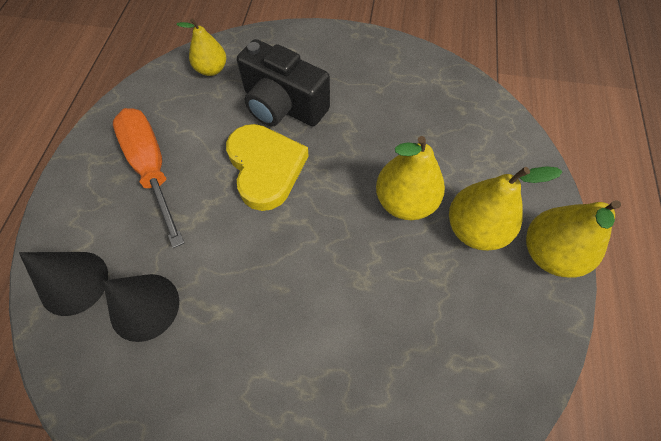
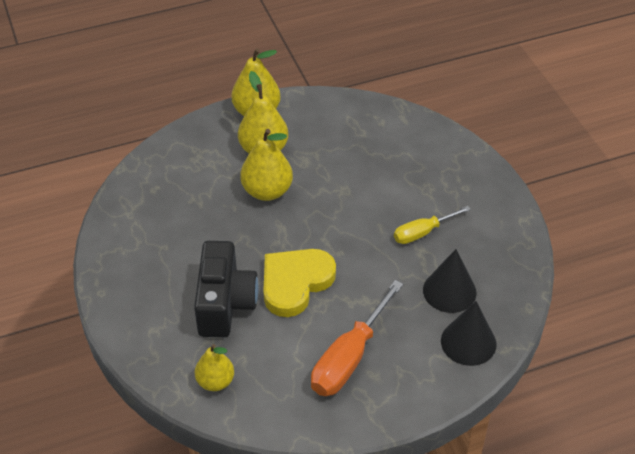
camera: 120 degrees left, 15 degrees down
(241, 332) = (423, 232): none -> yellow screwdriver

